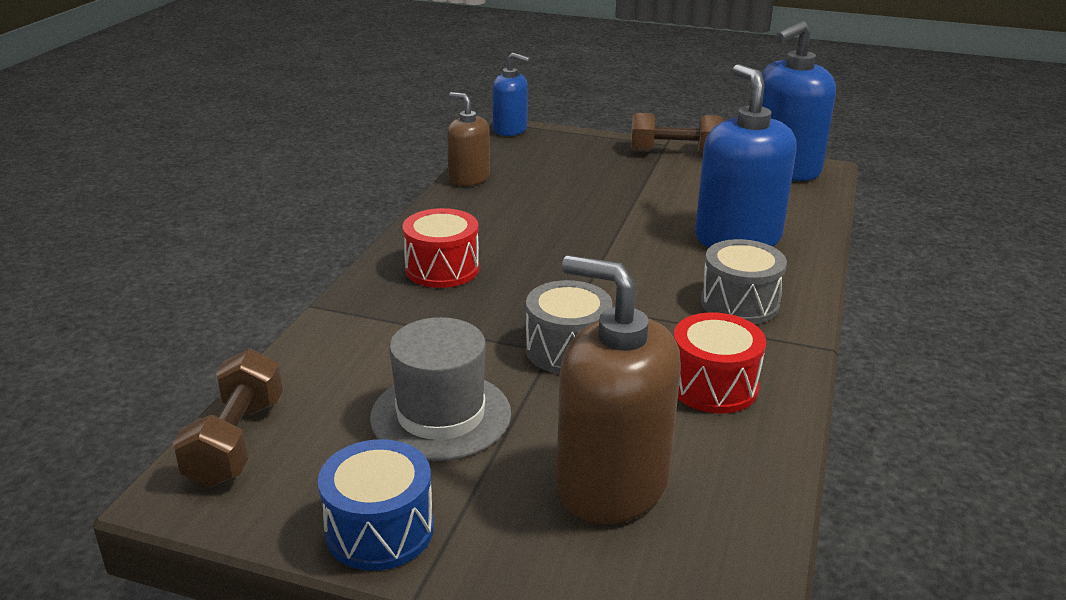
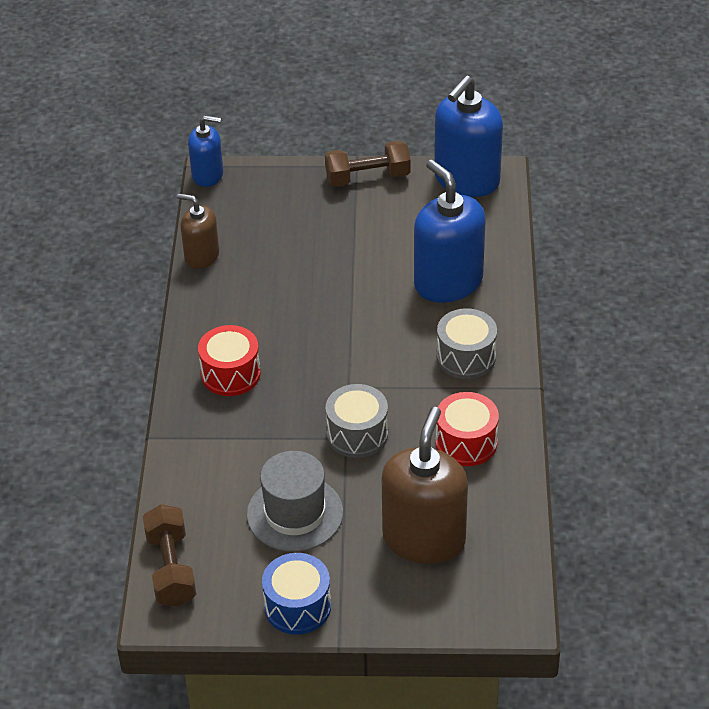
camera: 15 degrees left, 15 degrees up
(611, 484) = (424, 538): brown soap dispenser -> brown soap dispenser turned 90 degrees clockwise

